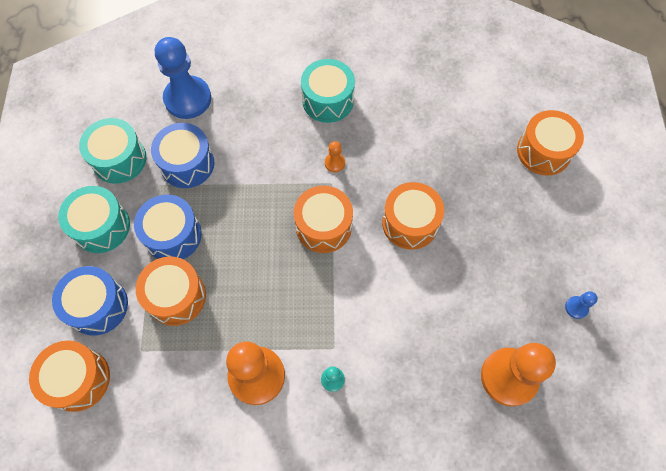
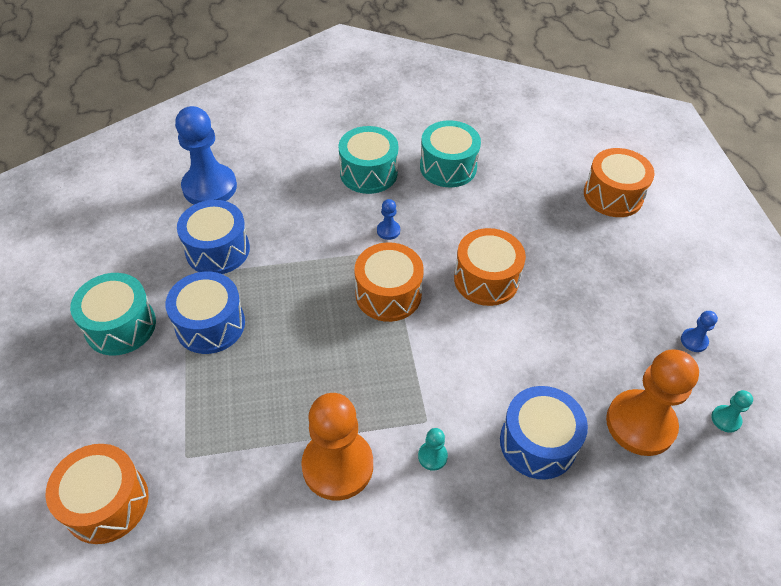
camera: 10 degrees left, 15 degrees down
(98, 306) = (124, 413): blue drum -> blue drum (538, 443)
(119, 159) = (135, 254): turquoise drum -> turquoise drum (448, 167)
(176, 296) = (223, 390): orange drum -> none
(334, 163) = (388, 231): orange pawn -> blue pawn
(582, 384) = (725, 419): none -> turquoise pawn

